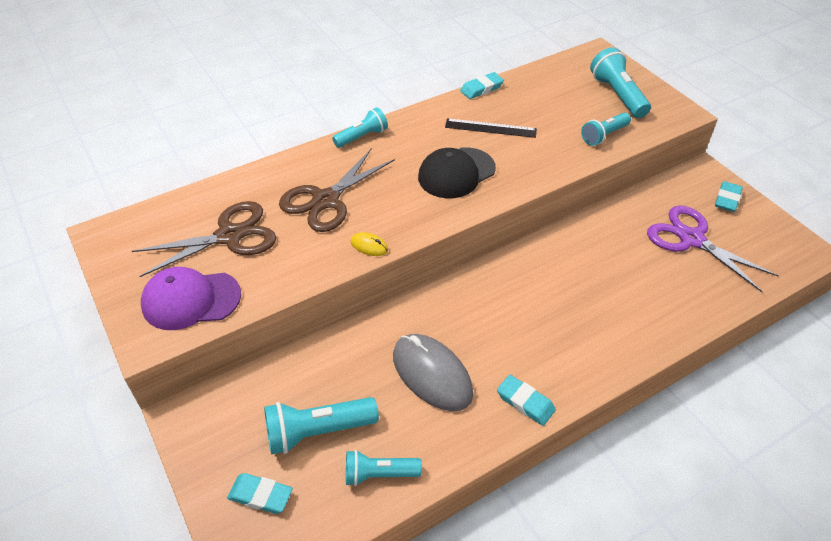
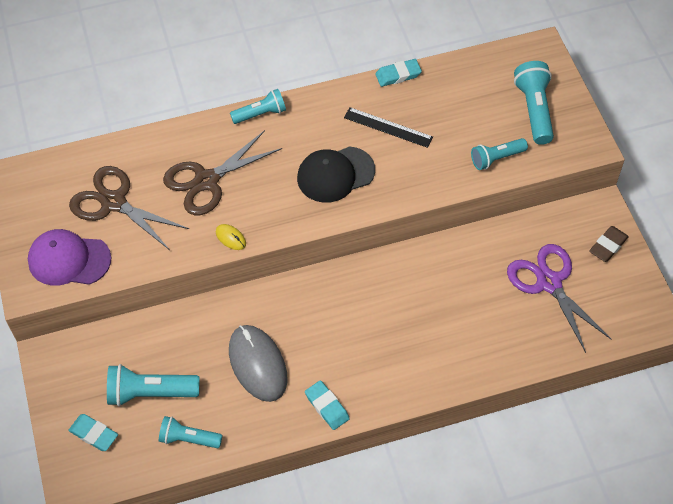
camera: 15 degrees right, 10 degrees up
(230, 236) = (114, 202): brown scissors -> brown scissors turned 135 degrees counterclockwise
(727, 199) = (608, 246): turquoise eraser -> brown eraser

